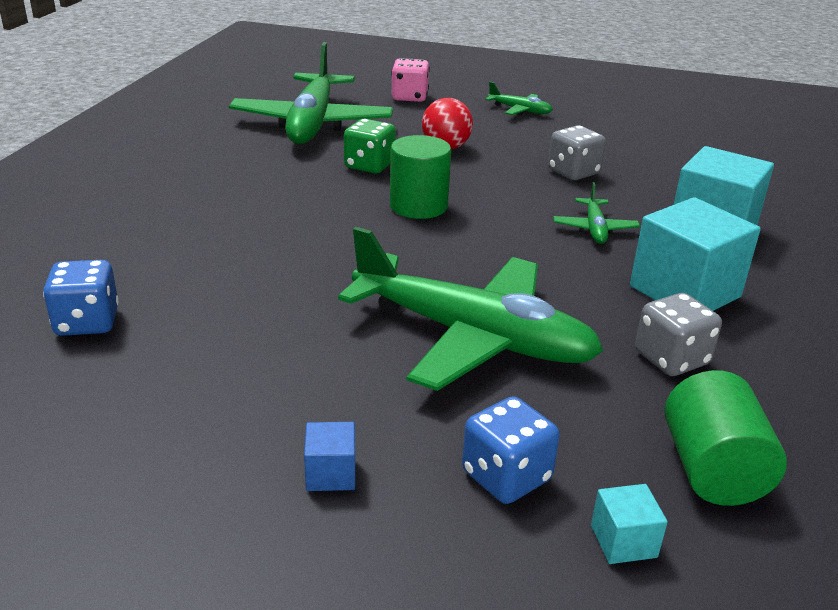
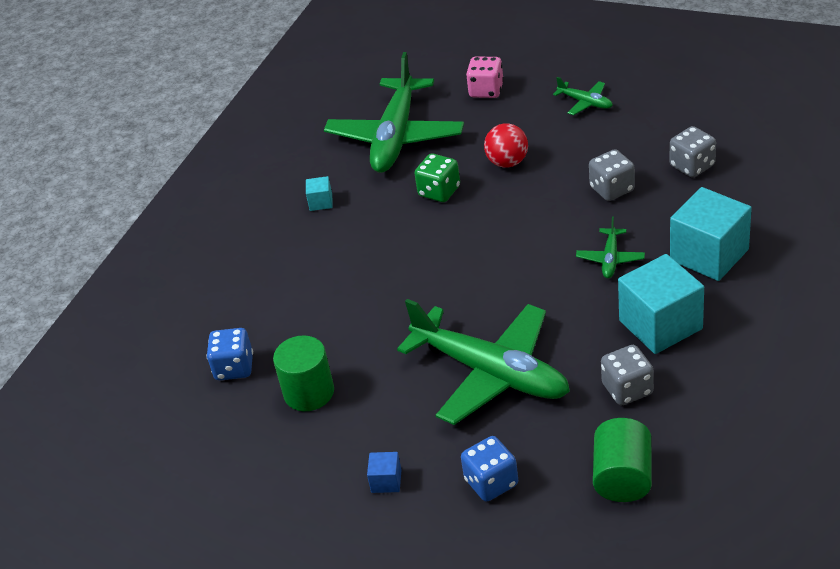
camera: 15 degrees right, 10 degrees up
(418, 206) = (473, 239): green cylinder -> green cylinder (309, 392)
(623, 541) = (551, 525): turquoise cube -> turquoise cube (321, 202)
(656, 159) = (692, 166): none -> grey dice

